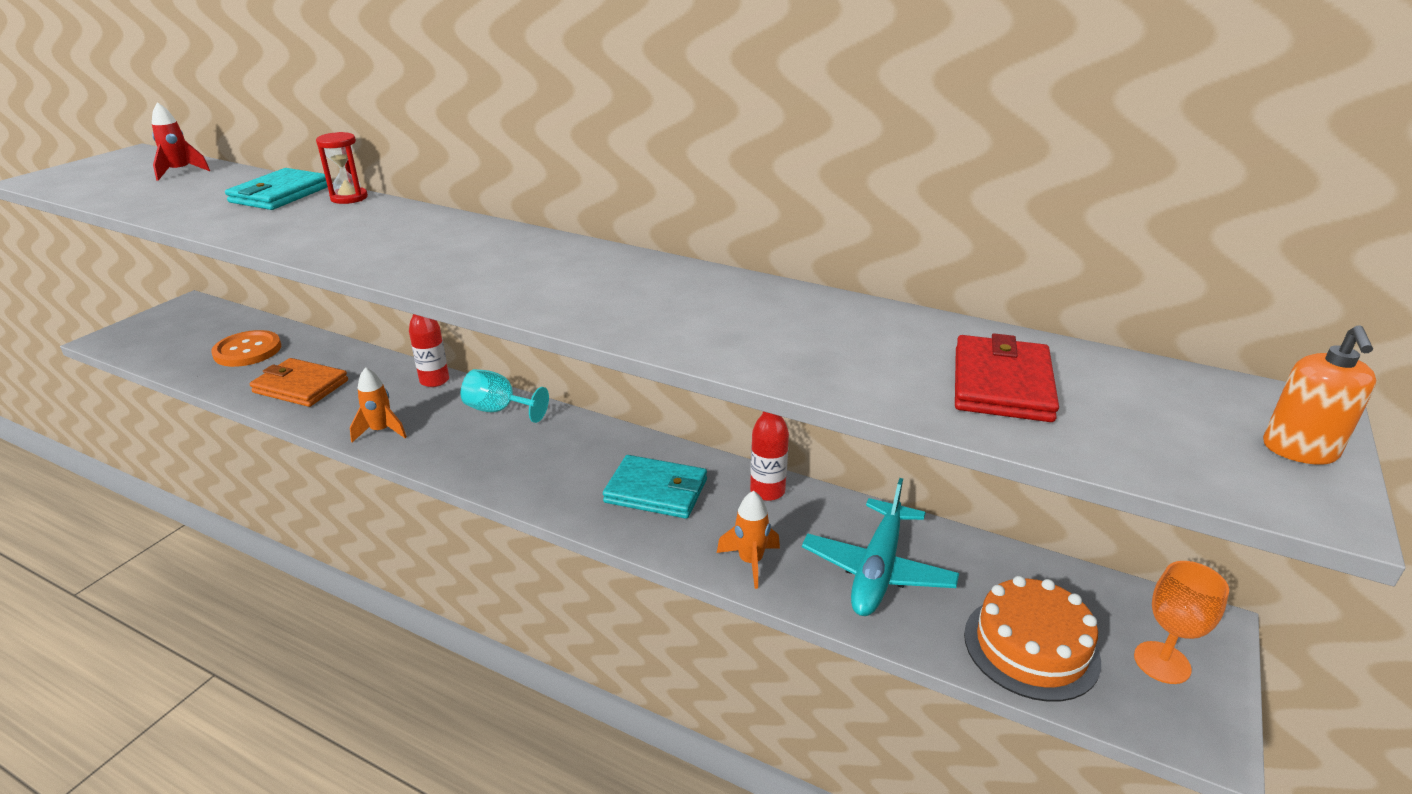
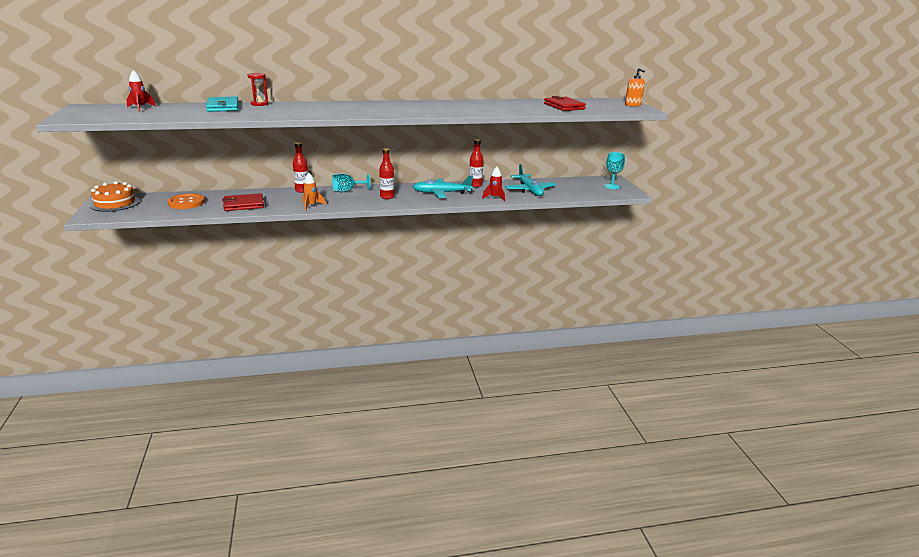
camera: 40 degrees left, 5 degrees down
(301, 386) = (243, 205): orange wallet -> red wallet
(535, 459) = (387, 197): none -> red bottle
(656, 491) = (441, 193): turquoise wallet -> turquoise plane
(750, 562) = (494, 197): orange rocket -> red rocket
(1031, 647) = (583, 192): orange cake -> orange cake (115, 203)
(1162, 662) = (611, 186): orange goblet -> turquoise goblet

